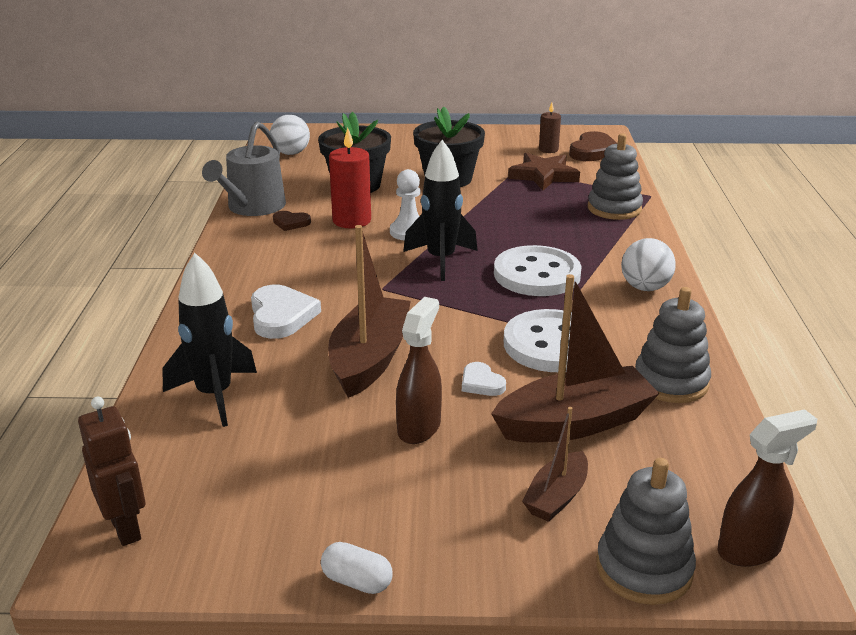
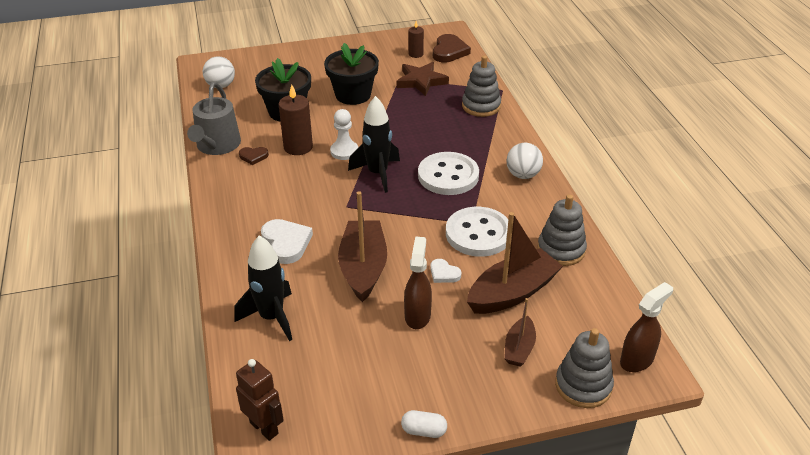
camera: 15 degrees left, 10 degrees up
(352, 220) = (298, 147): red candle -> brown candle

